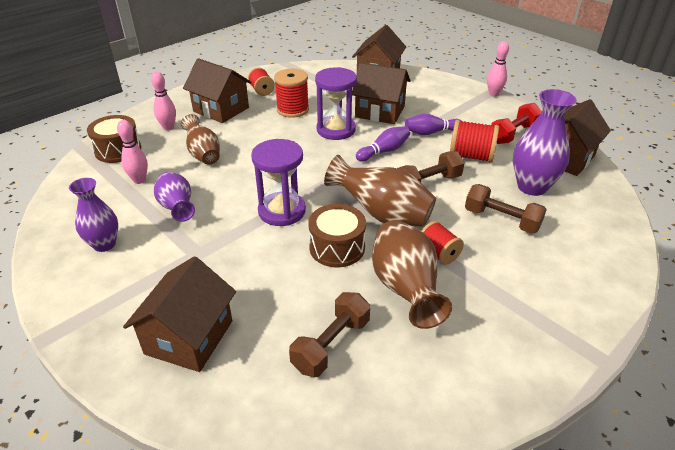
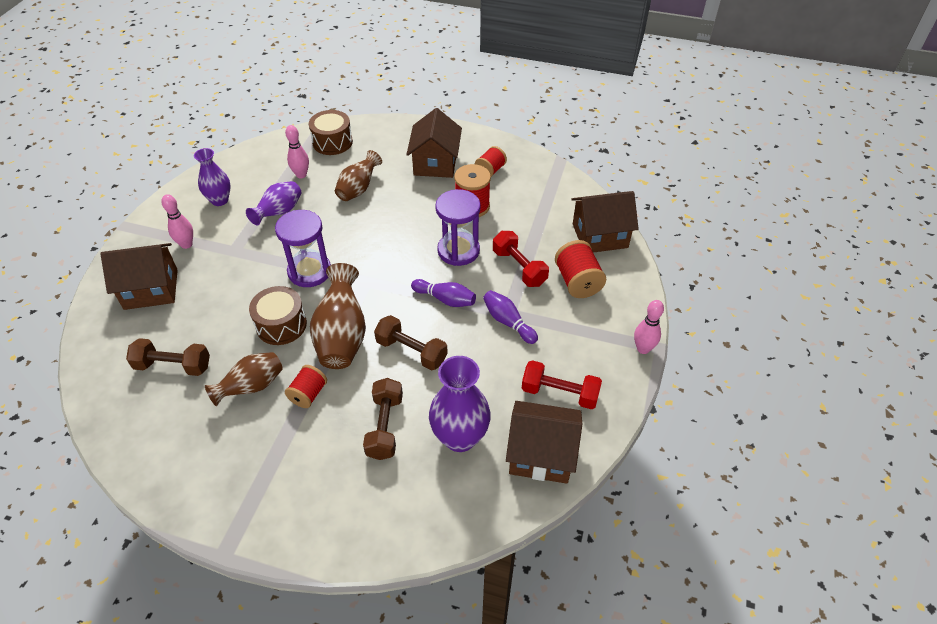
camera: 60 degrees right, 10 degrees up
(168, 127) = (383, 149): pink bowling pin -> pink bowling pin (186, 244)
(380, 111) = (519, 267): brown house -> red dumbbell
(405, 289) = (252, 387): brown vase -> brown vase, size x0.66
(471, 156) = (484, 369): red spool -> red spool (577, 282)

